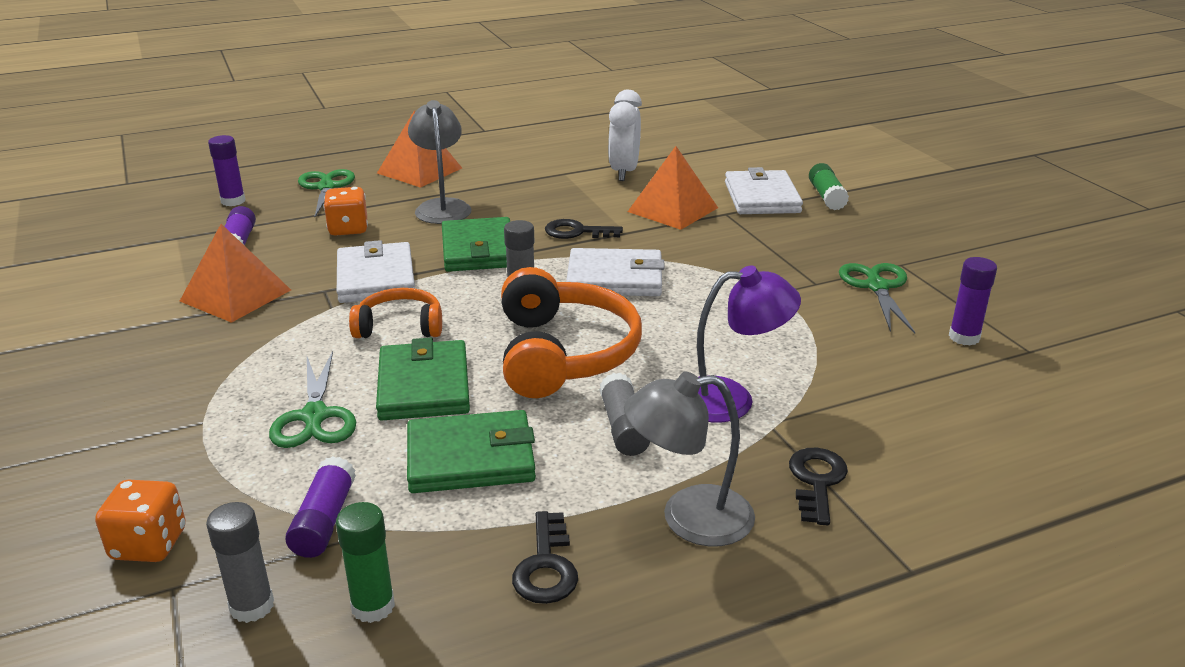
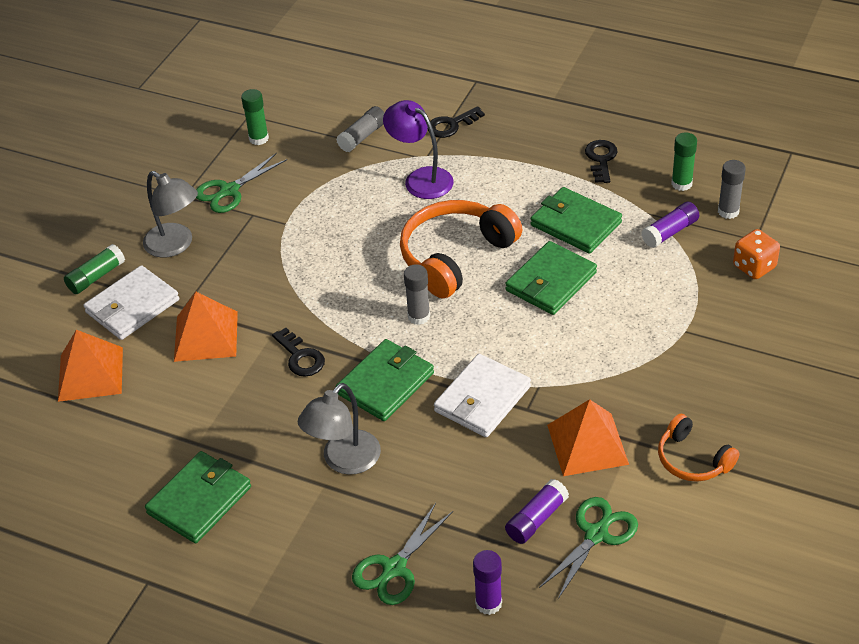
camera: 130 degrees left, 15 degrees up
(315, 417) = (625, 296): green scissors -> green scissors (596, 534)
(348, 229) = (441, 480): orange dice -> none
(400, 326) = (516, 338): orange headphones -> orange headphones (692, 459)
(420, 170) = (292, 540): orange pyramid -> orange pyramid (90, 374)
(513, 158) = (199, 500): none -> green wallet
(546, 566) = (601, 159): black key -> black key turned 45 degrees counterclockwise
(614, 278) = (346, 294): white wallet -> none
(623, 427) = (489, 196): grey glue stick -> grey glue stick (362, 136)
(624, 172) = (158, 409): white clock -> none
(688, 518) = (523, 143): grey lamp -> grey lamp (175, 245)
(964, 337) = (259, 138): purple glue stick -> green glue stick

